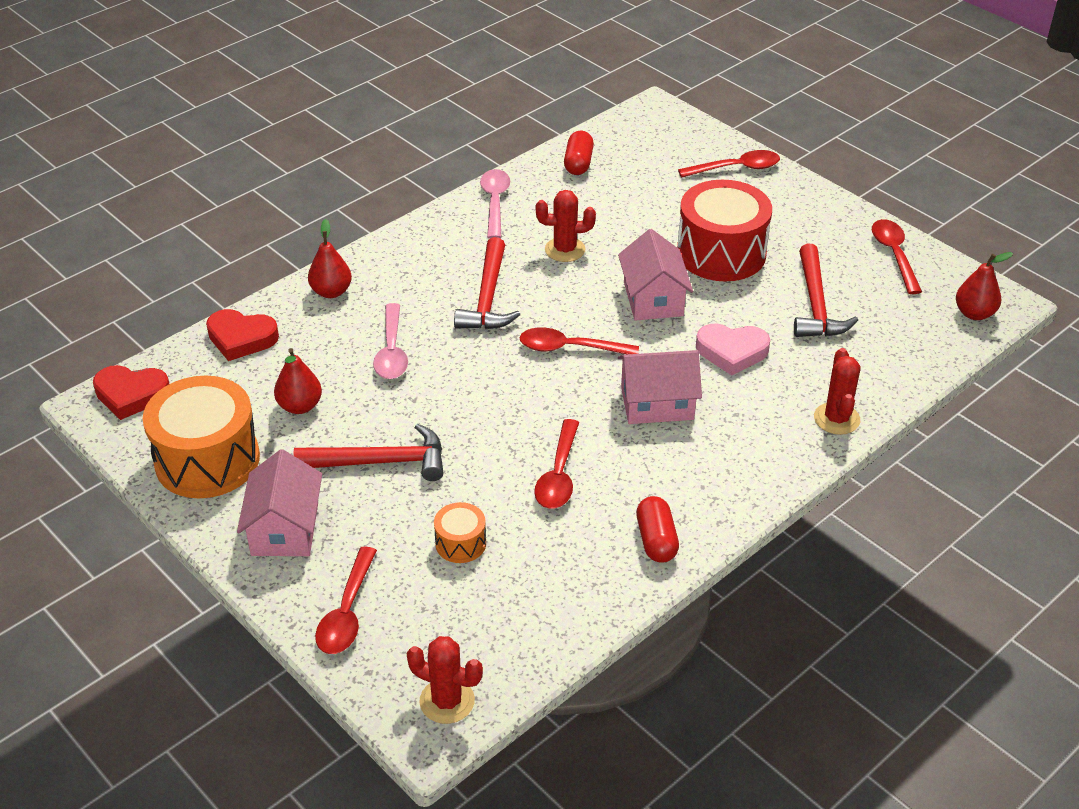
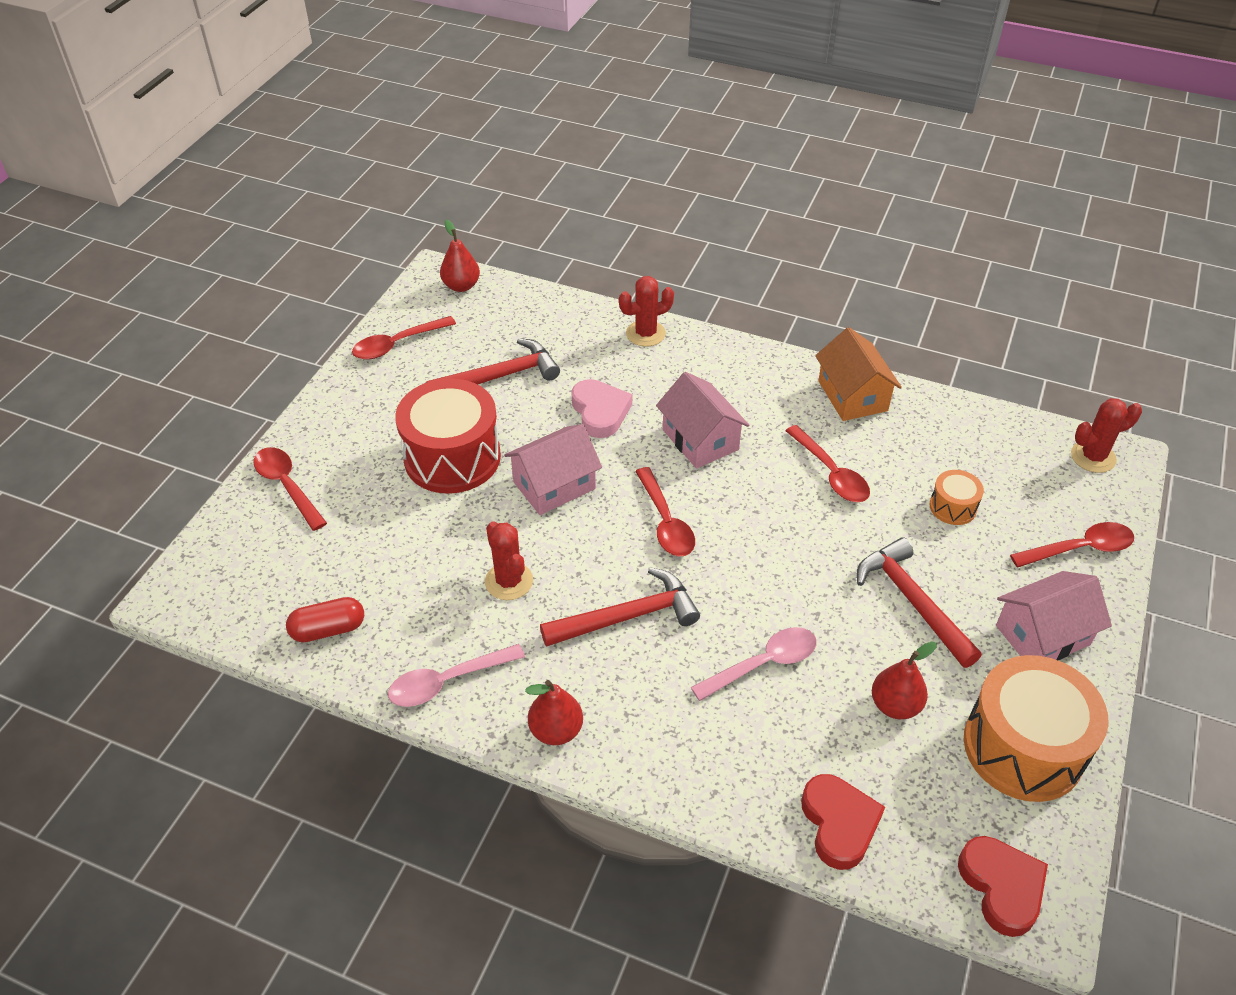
camera: 115 degrees left, 5 degrees up
(331, 292) = (704, 772): red pear -> red pear (556, 730)
(447, 701) = (1093, 457): red cactus -> red cactus turned 75 degrees clockwise
(559, 475) = (831, 473): red spoon -> red spoon turned 75 degrees clockwise
(656, 540) = (852, 396): red capsule -> orange house

